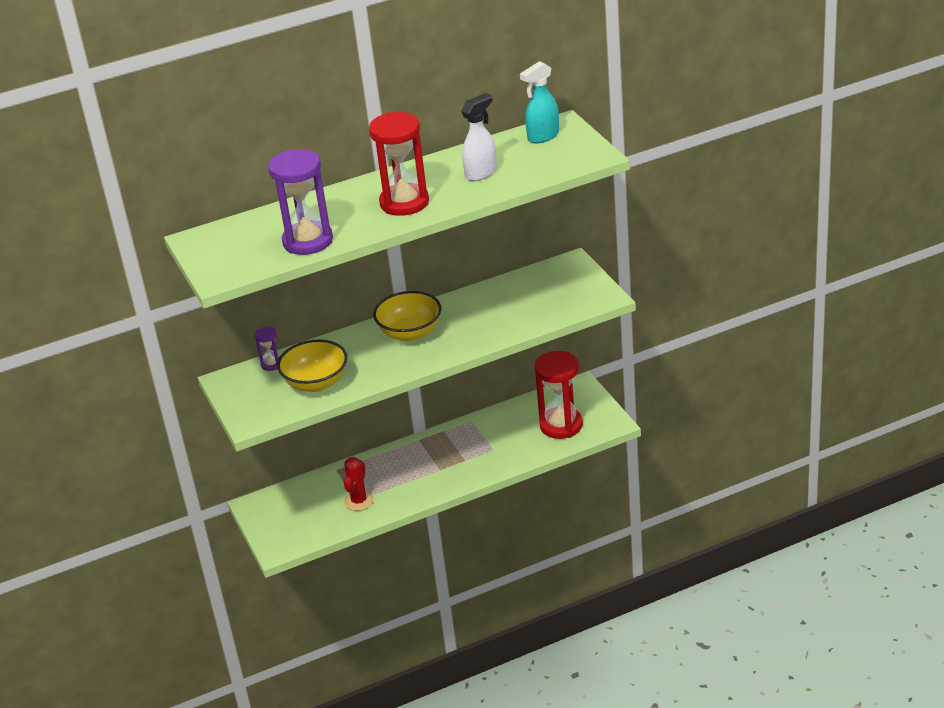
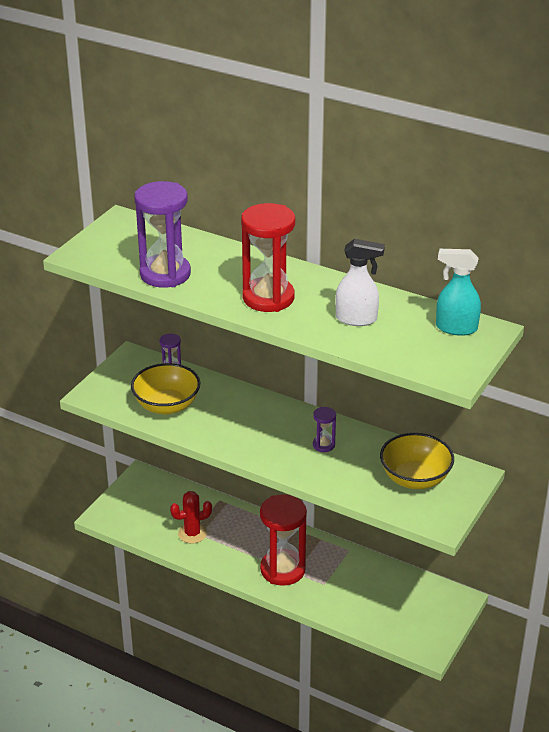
camera: 50 degrees right, 0 degrees up
(410, 333) = (278, 425): yellow bowl -> yellow bowl (415, 479)
(460, 319) = (323, 445): none -> purple hourglass
(561, 425) = (394, 613): red hourglass -> red hourglass (282, 570)

